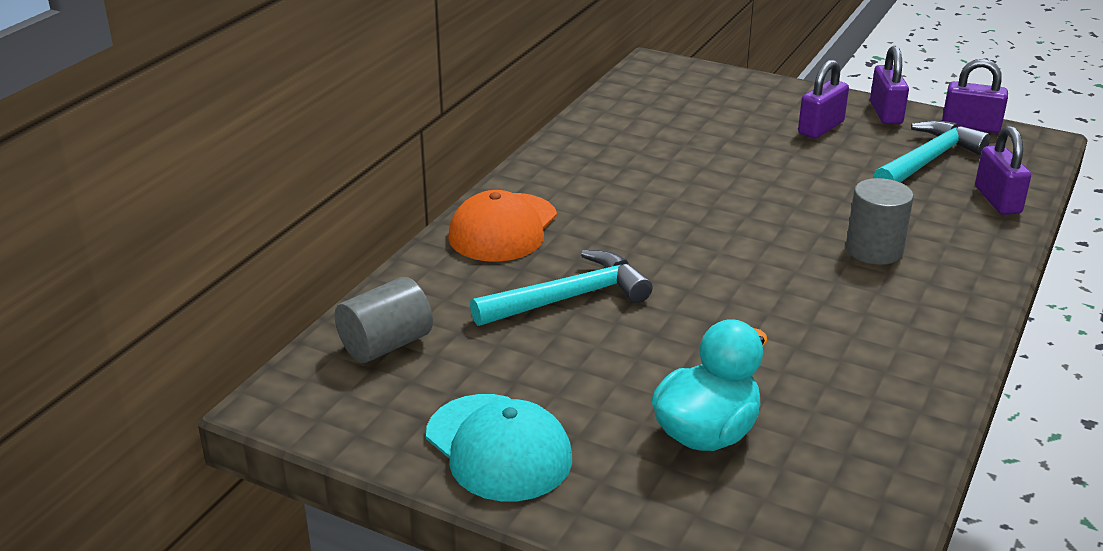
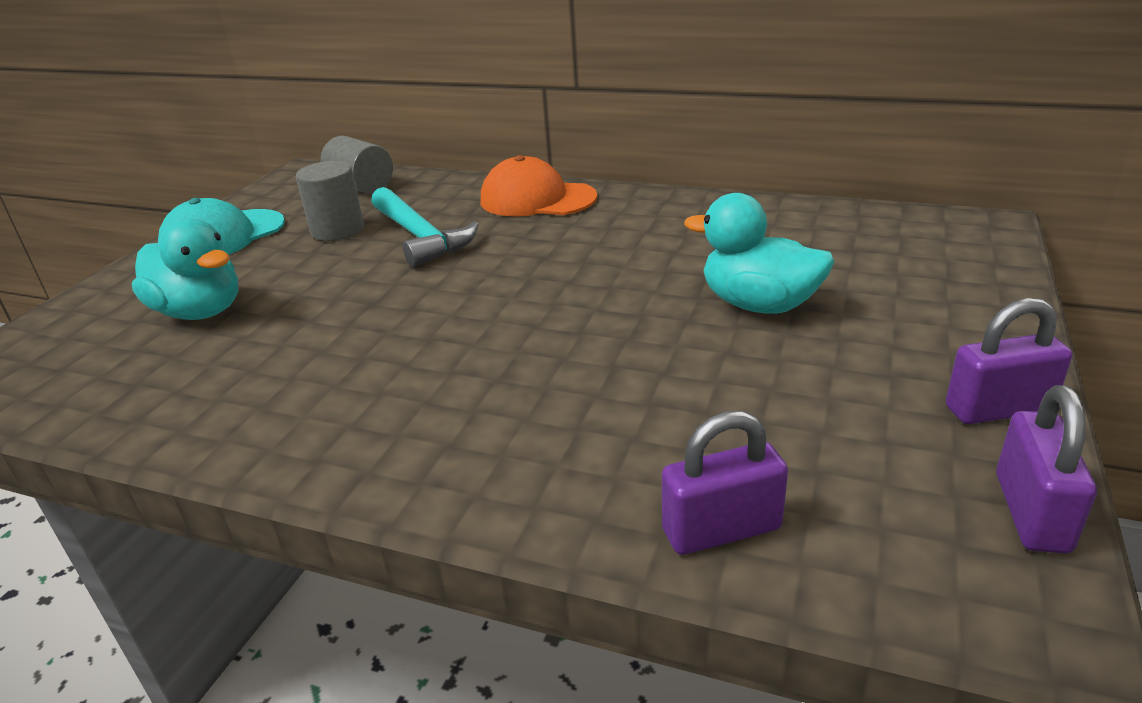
camera: 85 degrees right, 0 degrees up
(756, 155) = (759, 305): none -> turquoise duck
(821, 128) = (884, 349): purple padlock -> none
(874, 250) = (527, 398): grey cylinder -> grey cylinder (337, 230)
(928, 160) = (836, 452): turquoise hammer -> none

